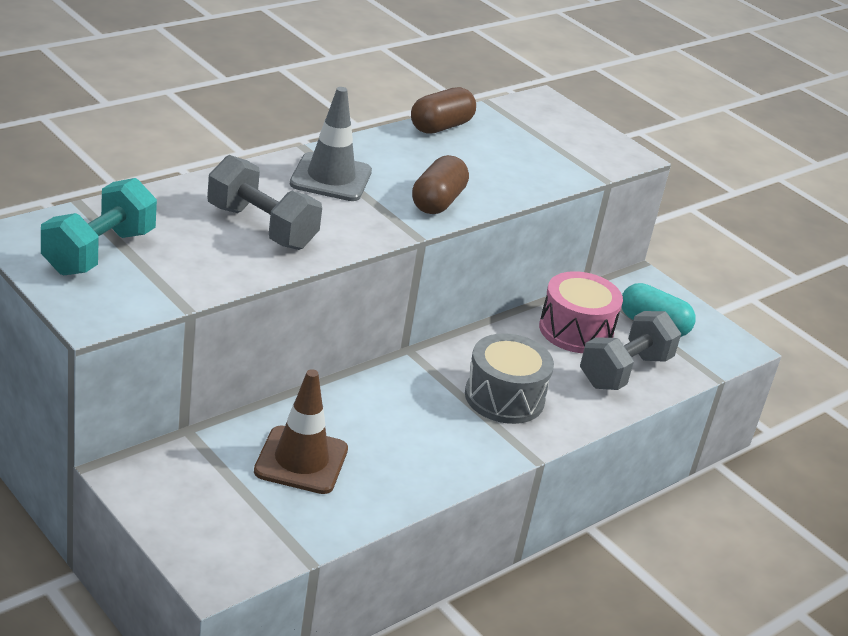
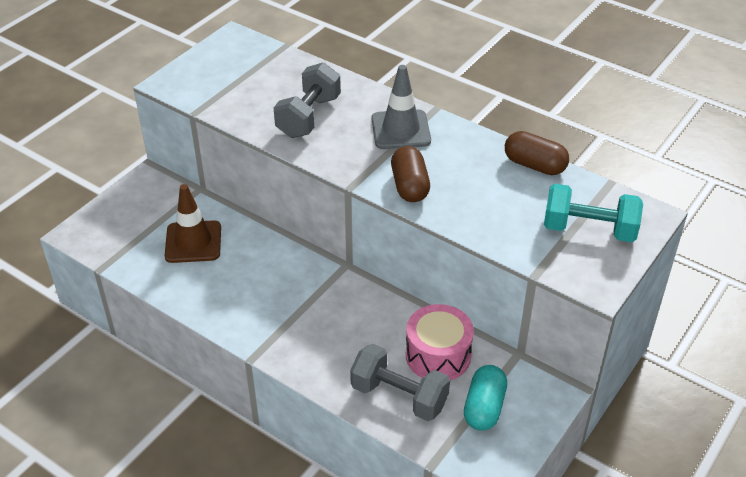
camera: 80 degrees right, 10 degrees up
(99, 252) = (234, 67): turquoise dumbbell -> turquoise dumbbell (589, 230)
(437, 202) = (410, 186): brown capsule -> brown capsule turned 75 degrees clockwise
(504, 397) = (318, 327): grey drum -> none

